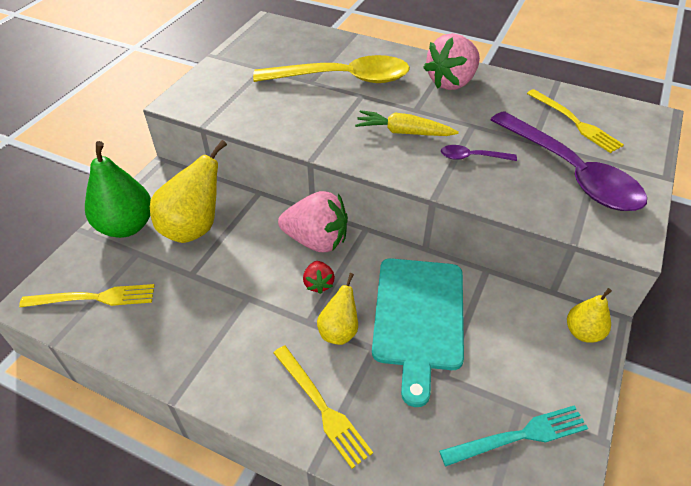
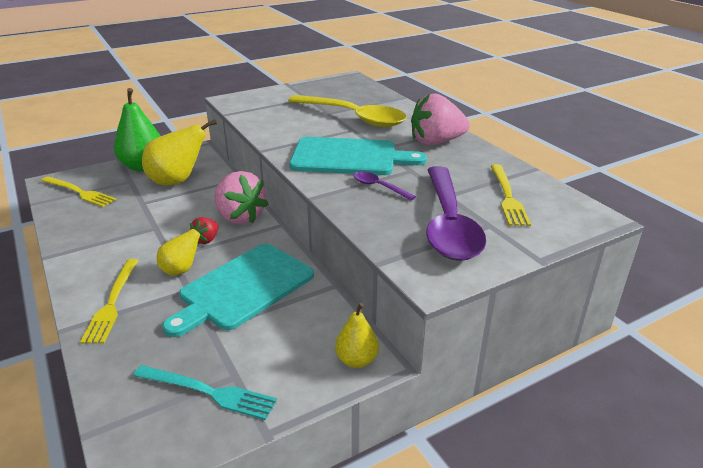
camera: 35 degrees right, 15 degrees down
(403, 132) = (349, 157): yellow carrot -> turquoise cutting board

